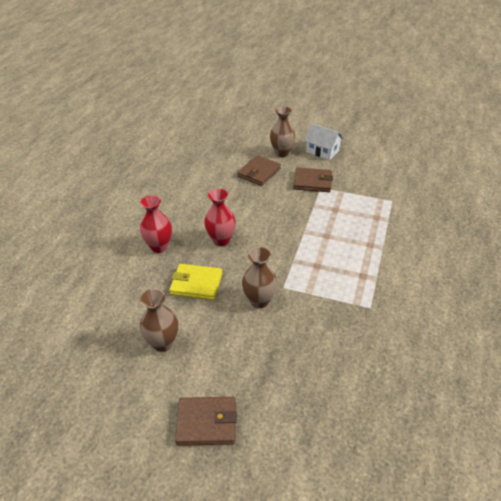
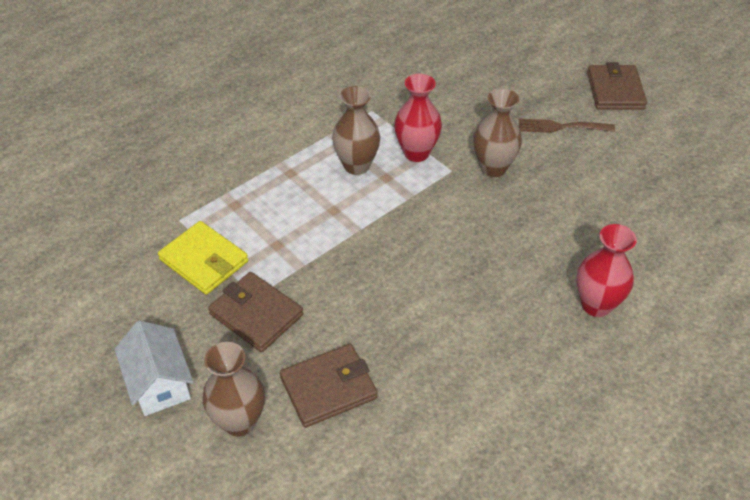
camera: 150 degrees left, 5 degrees up
(163, 343) = (636, 171): brown vase -> brown vase (356, 165)
(196, 284) = (563, 222): yellow wallet -> yellow wallet (204, 260)
(206, 422) = (615, 91): brown wallet -> brown wallet turned 60 degrees clockwise
(221, 240) = (491, 272): red vase -> red vase (416, 153)
(232, 358) = (561, 127): none -> brown fork

